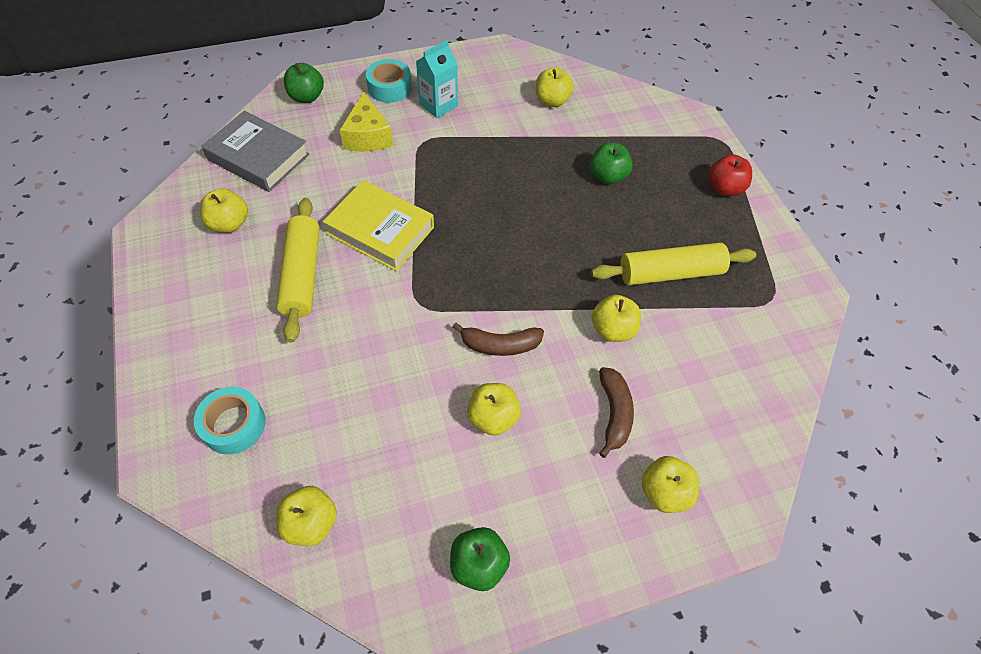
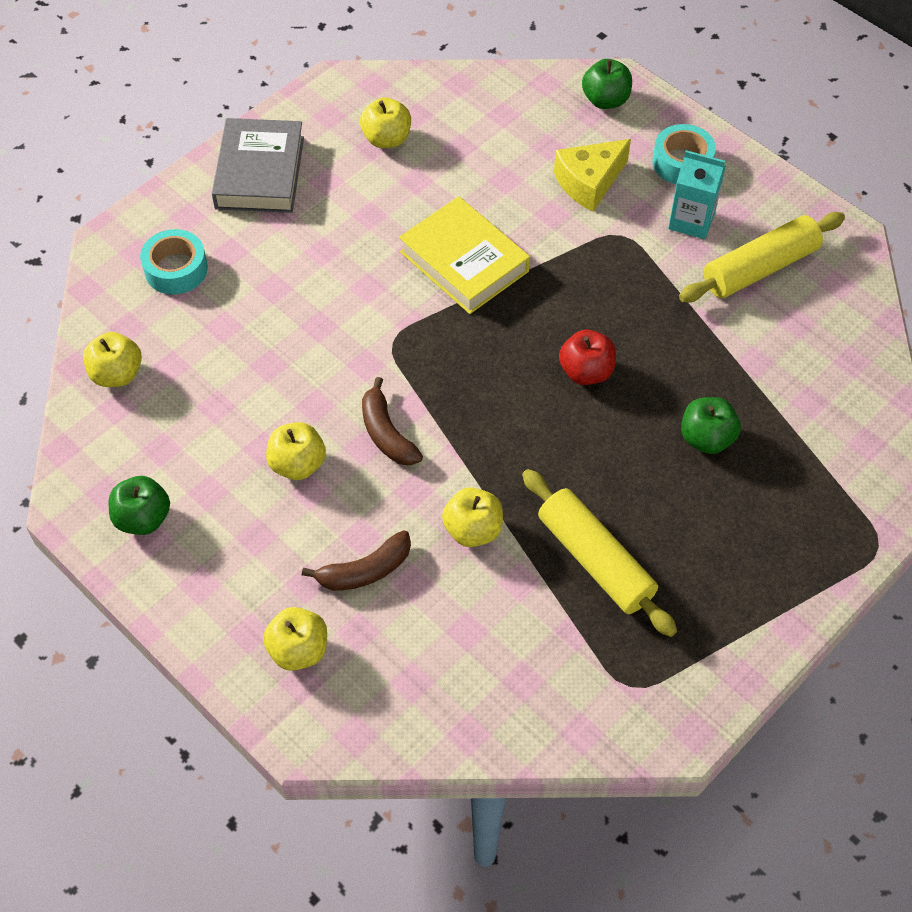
camera: 65 degrees right, 0 degrees up
(258, 157) = (488, 111): grey book -> grey book (260, 172)
(302, 275) = (364, 228): yellow rolling pin -> yellow rolling pin (759, 268)
(380, 230) = (464, 261): yellow book -> yellow book turned 45 degrees counterclockwise
(552, 101) = (794, 328): yellow apple -> none
(724, 188) = (785, 576): red apple -> red apple (586, 372)

